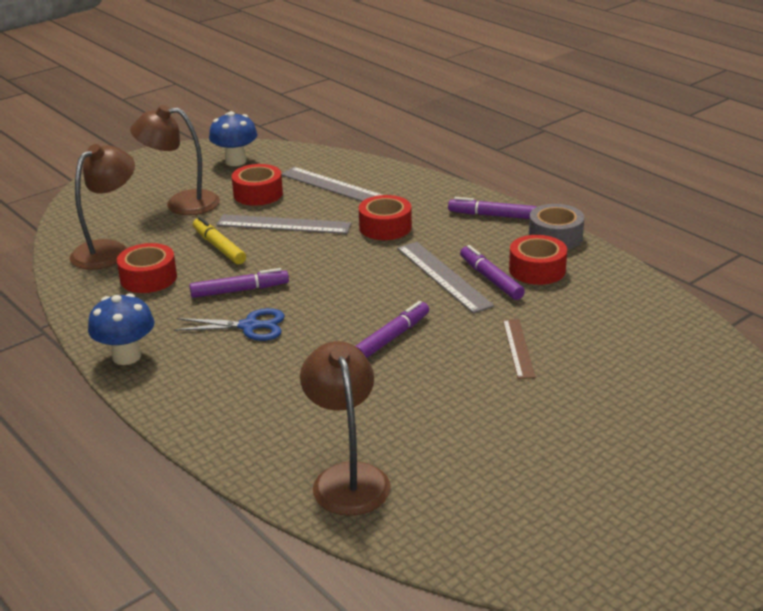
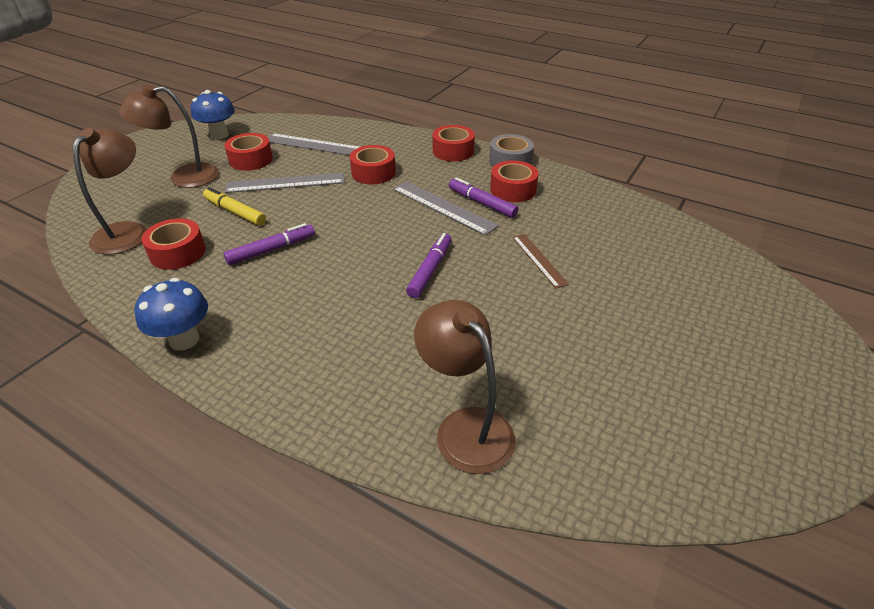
camera: 20 degrees left, 10 degrees up
(250, 326) = (296, 283): blue scissors -> none
(492, 215) = (453, 151): purple marker -> red tape

